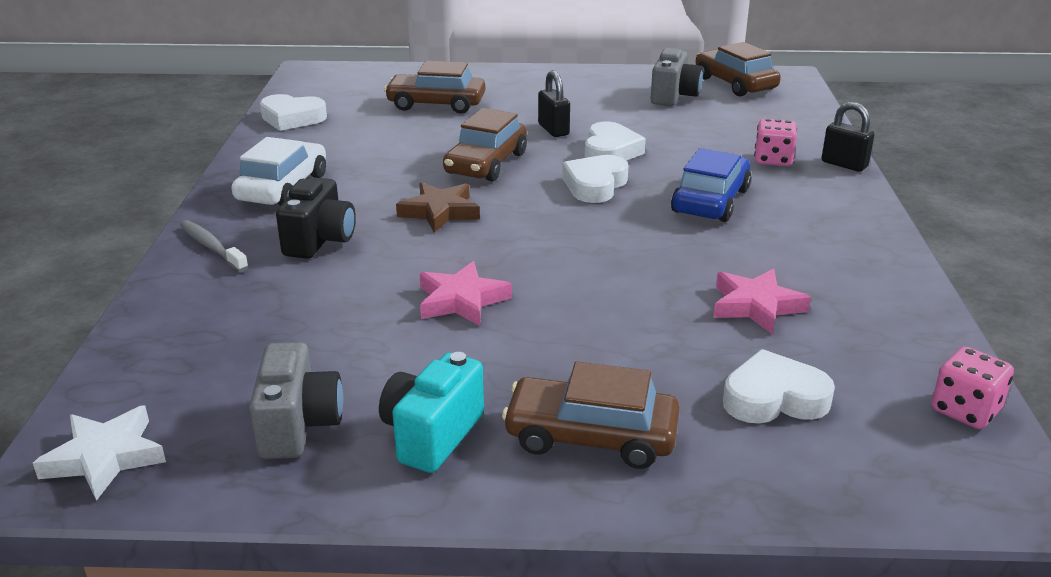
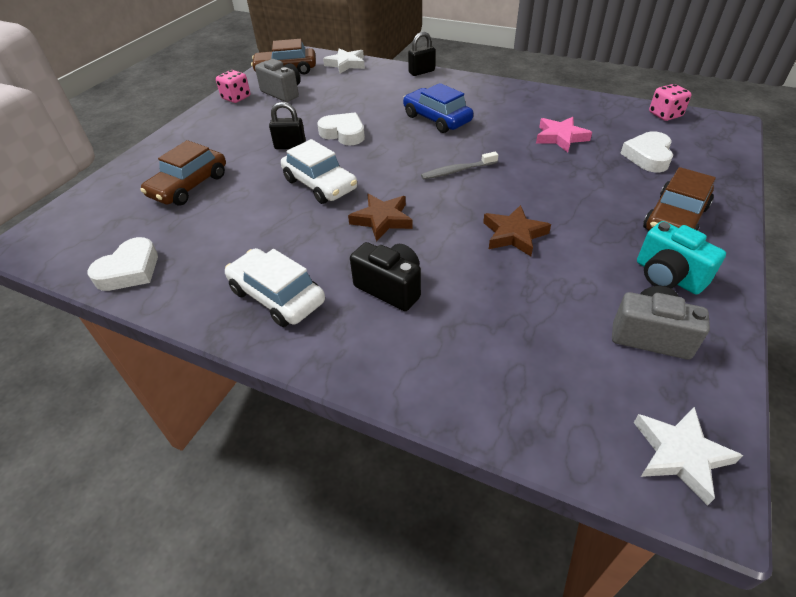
camera: 65 degrees left, 15 degrees up
(212, 247) = (363, 356): grey toothbrush -> grey toothbrush (457, 171)
(461, 300) = (514, 234): pink star -> brown star
(486, 163) = (320, 184): brown car -> white car
(595, 185) = (388, 150): white heart -> none
(773, 160) = (400, 88): pink dice -> pink dice (236, 98)
(800, 112) = (346, 64): none -> white star

